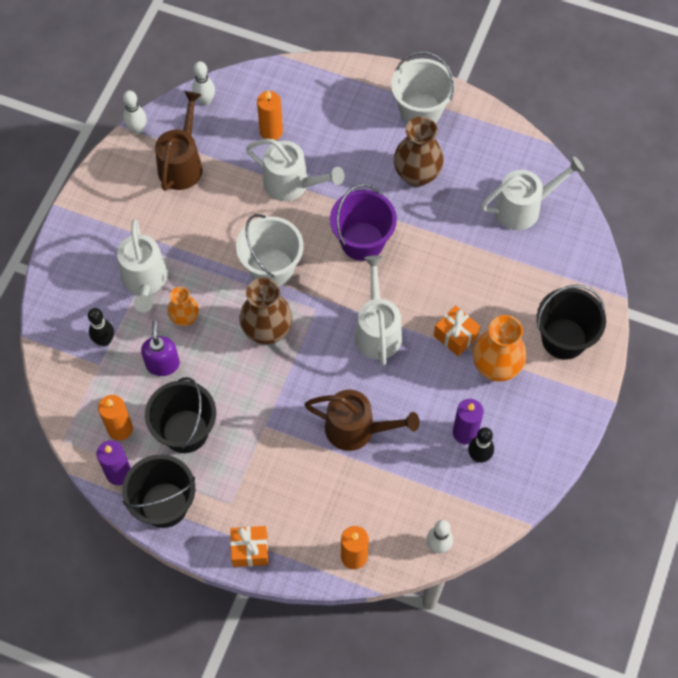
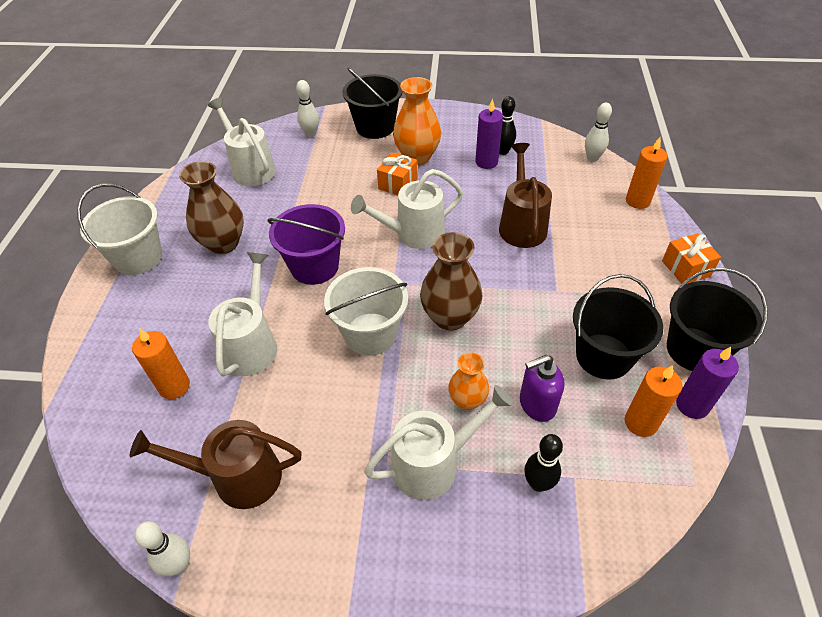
camera: 105 degrees left, 15 degrees down
(205, 100) = (123, 482): white bowling pin -> white bowling pin (310, 134)

